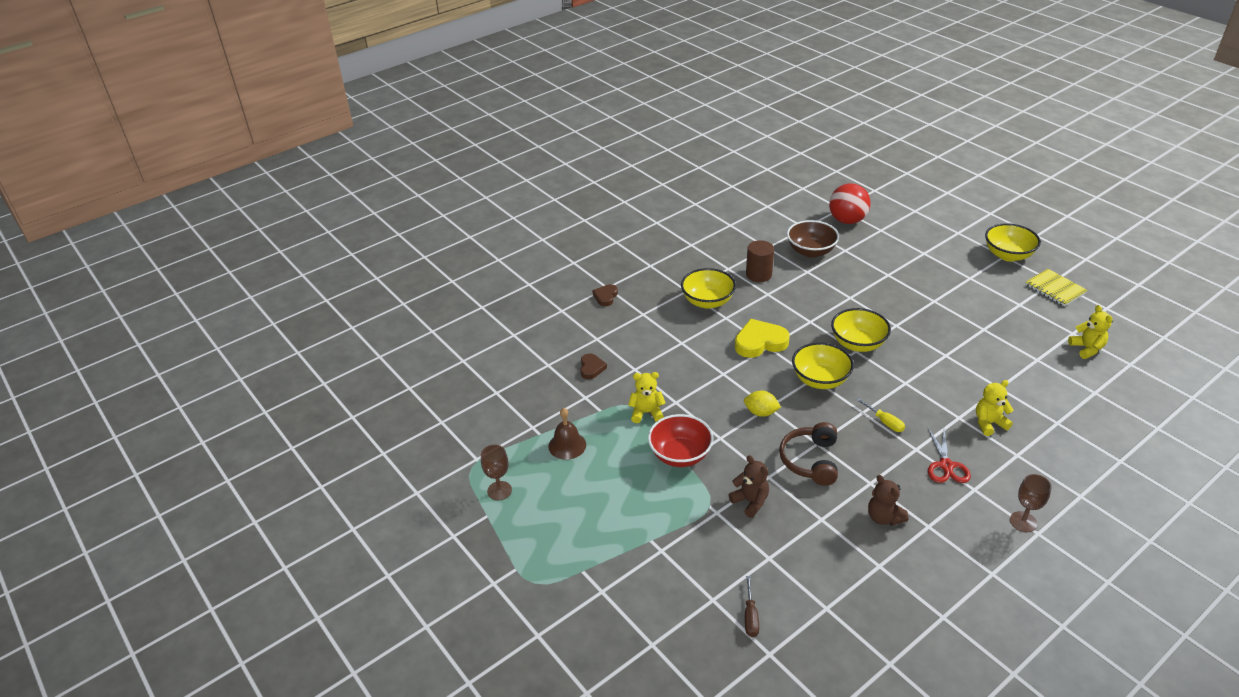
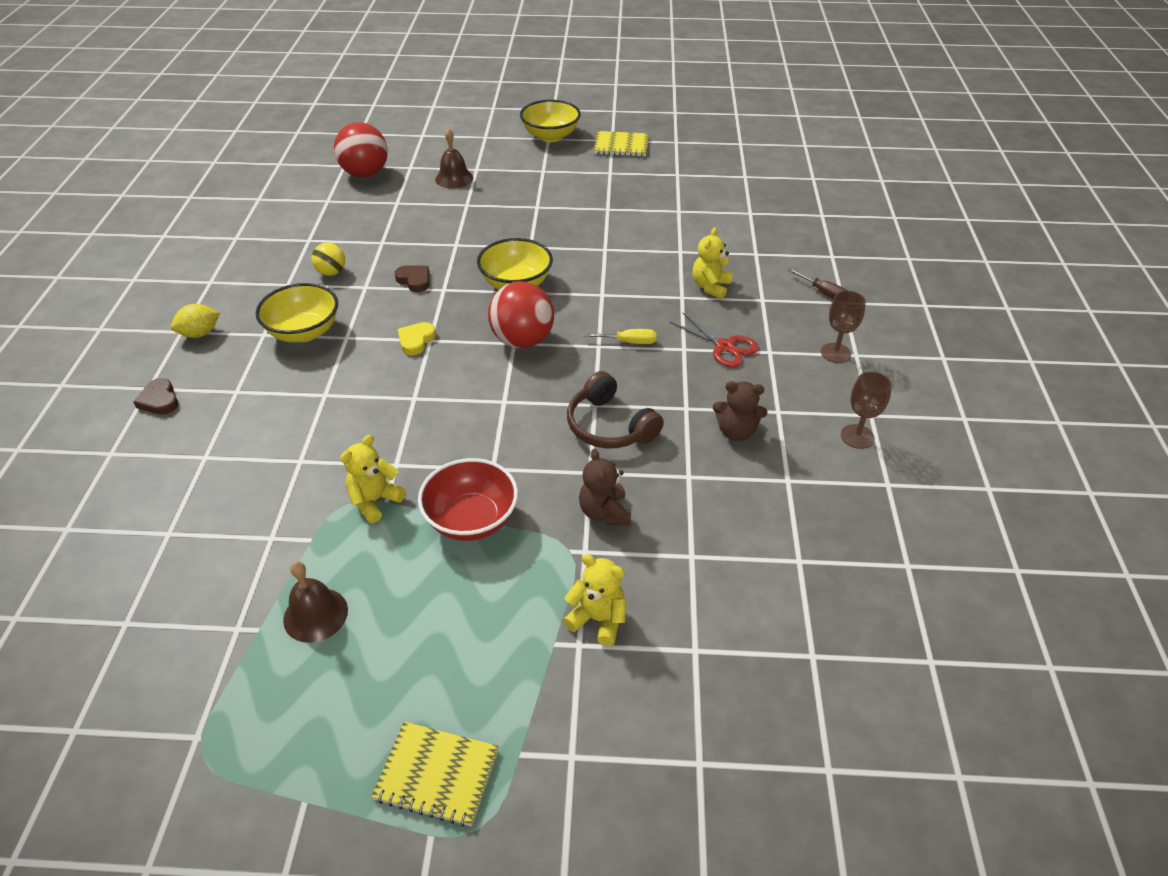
camera: 50 degrees left, 5 degrees up
(499, 490) = (284, 751): brown goblet -> brown goblet (857, 436)
(542, 549) = (437, 775): none -> yellow notebook
(591, 368) = (239, 497): brown heart -> brown heart (414, 280)
(750, 502) = (604, 512): brown teddy bear -> brown teddy bear turned 105 degrees counterclockwise
(750, 617) = (751, 634): brown screwdriver -> brown screwdriver (823, 293)
(758, 274) = (331, 272): brown cylinder -> yellow ball
(760, 342) = (416, 340): yellow heart -> yellow heart, size x0.56
(761, 412) = (503, 412): yellow lemon -> yellow lemon (200, 333)
(811, 251) = (362, 221): brown bowl -> none
(820, 380) = (522, 340): yellow bowl -> red ball
(900, 252) = (454, 178): none -> brown bell
(1086, 349) = (702, 181): yellow teddy bear -> yellow teddy bear (598, 619)

